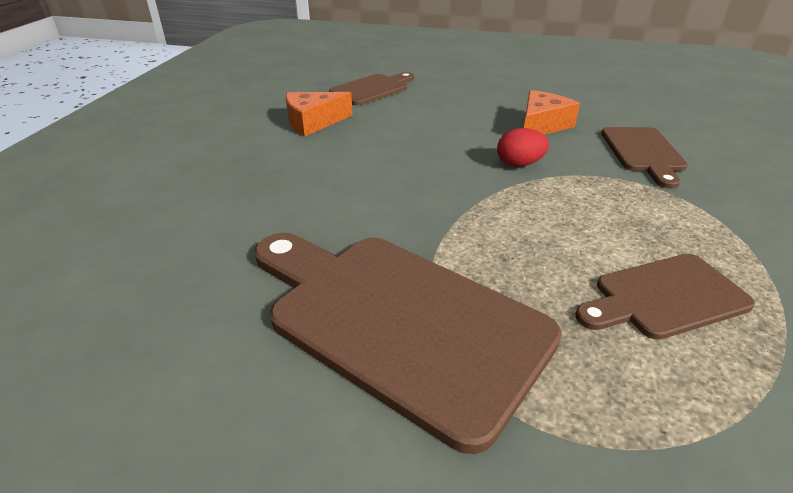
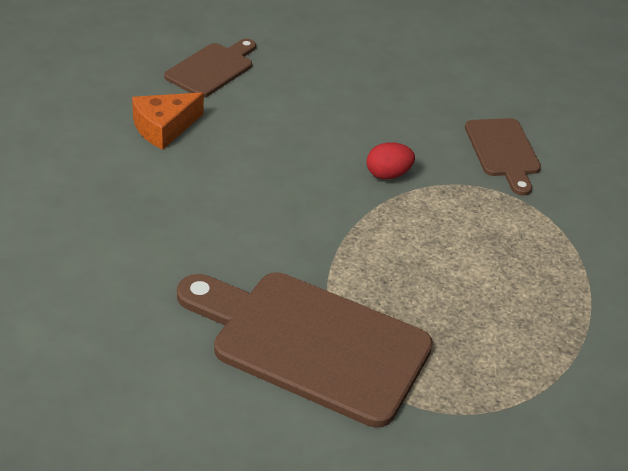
camera: 15 degrees left, 5 degrees up
(541, 125) = (405, 118): orange cheese -> none
(664, 297) = (508, 305): brown cutting board -> none

